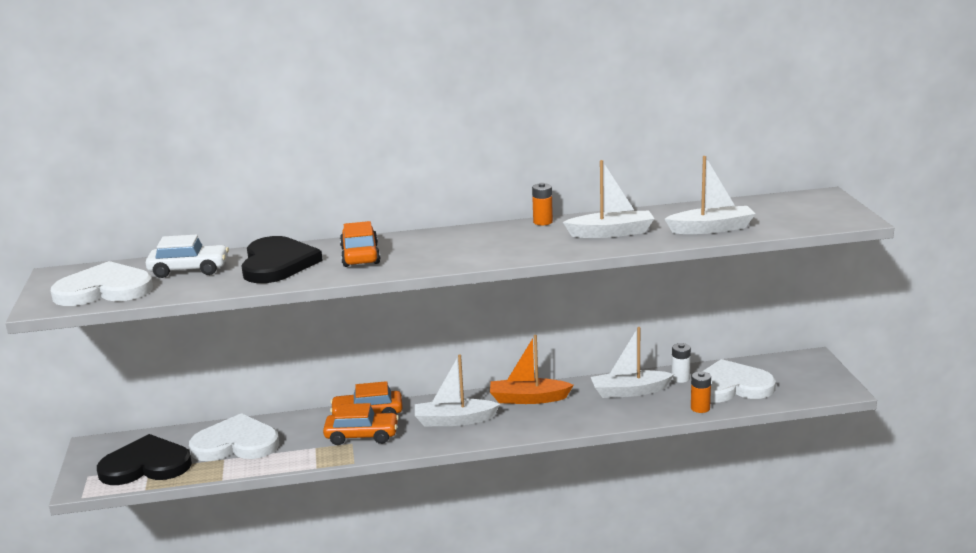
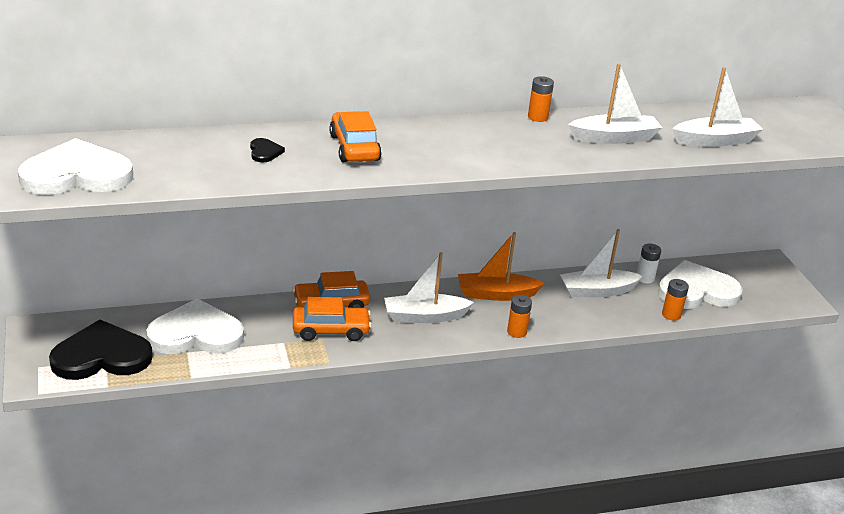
camera: 10 degrees left, 10 degrees up
(189, 270) = (166, 153): white car -> none
(277, 263) = (264, 152): black heart -> black heart, size x0.40
(541, 429) = (517, 332): none -> orange battery

